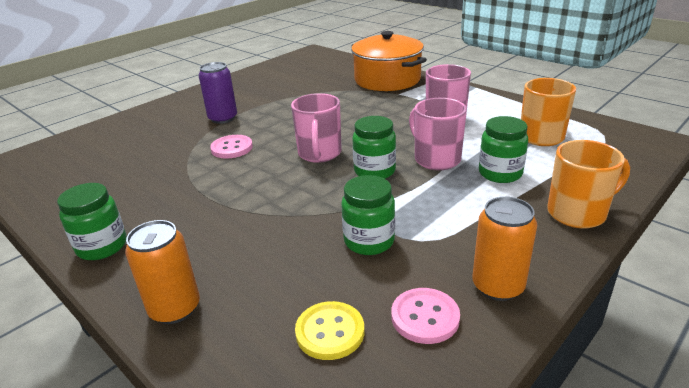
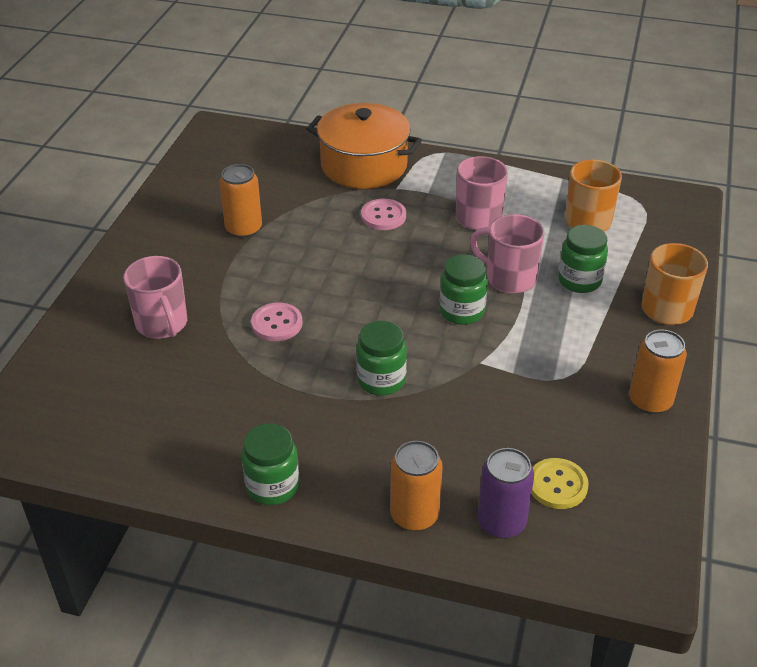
camera: 30 degrees left, 10 degrees up
(223, 118) = (216, 281): purple can -> purple can (501, 522)
(272, 97) = (243, 229): none -> orange can
(319, 154) = (385, 304): pink mug -> pink mug (162, 324)
(369, 241) = (521, 393): green jar -> green jar (381, 380)
(425, 317) = (616, 446): pink button -> pink button (383, 216)

